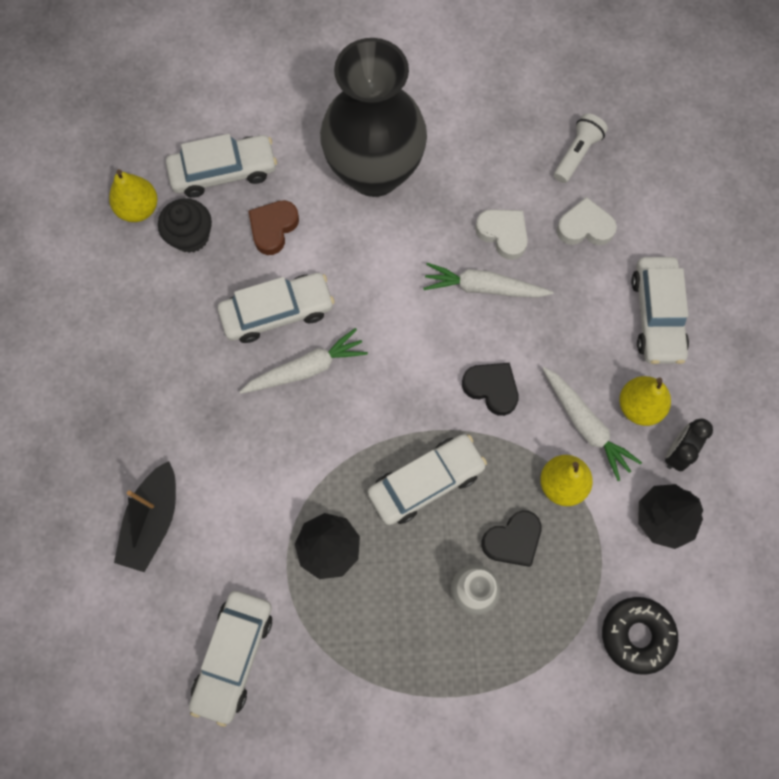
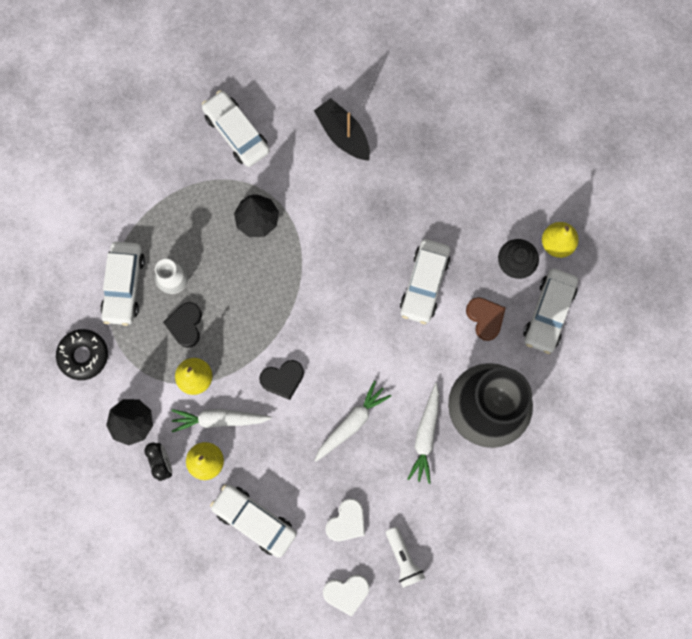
camera: 125 degrees right, 5 degrees up
(306, 369) = (374, 277): white carrot -> white carrot (425, 435)
(426, 482) = (255, 300): white car -> white car (124, 286)
(503, 234) = (379, 463): white heart -> white heart (346, 592)

